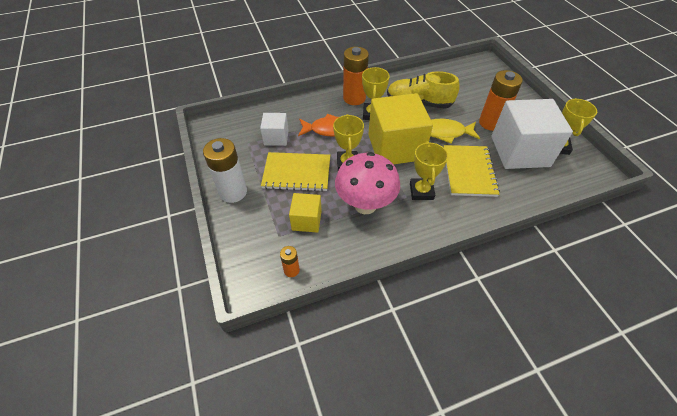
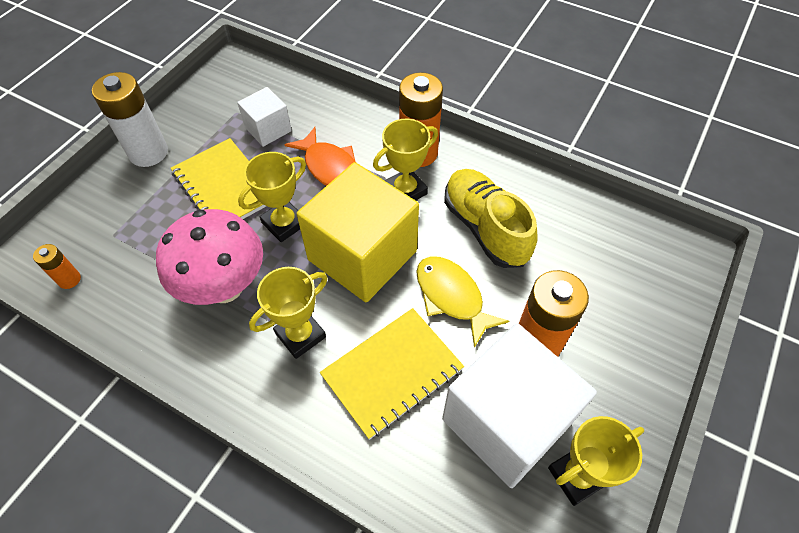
camera: 50 degrees right, 5 degrees up
(306, 220) = (154, 245): yellow cube -> none

